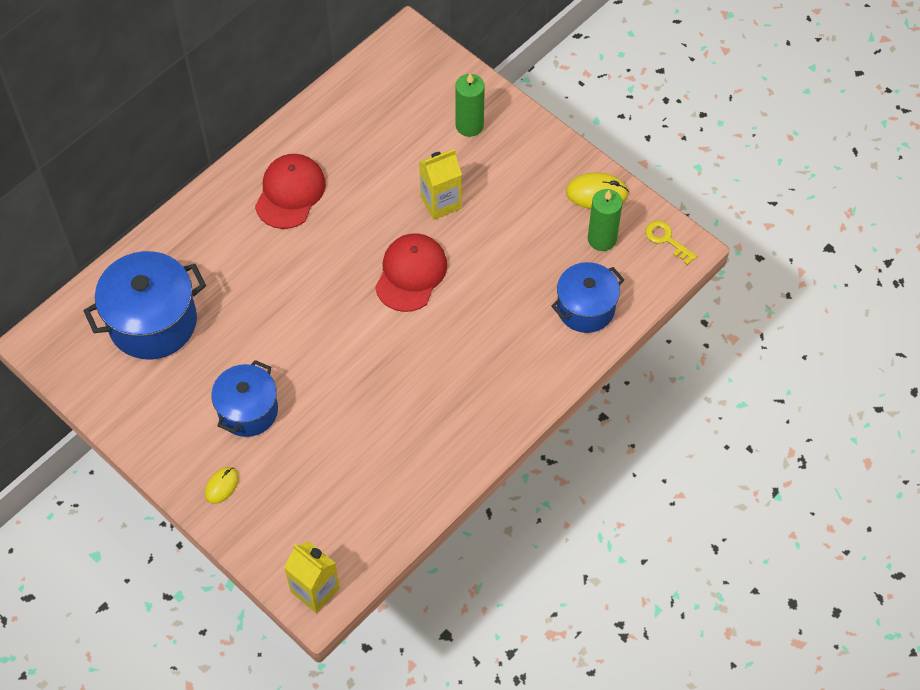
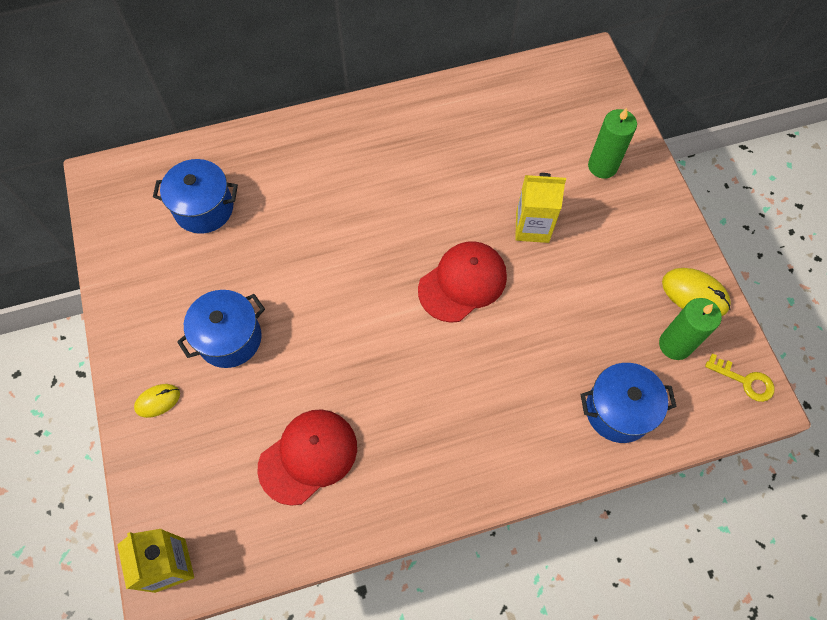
camera: 30 degrees right, 5 degrees up
(153, 322) = (204, 208): blue pot -> blue pot, size x0.66
(290, 193) = (398, 150): red cap -> red cap (308, 456)
(666, 240) = (745, 381): yellow key -> yellow key turned 135 degrees clockwise

